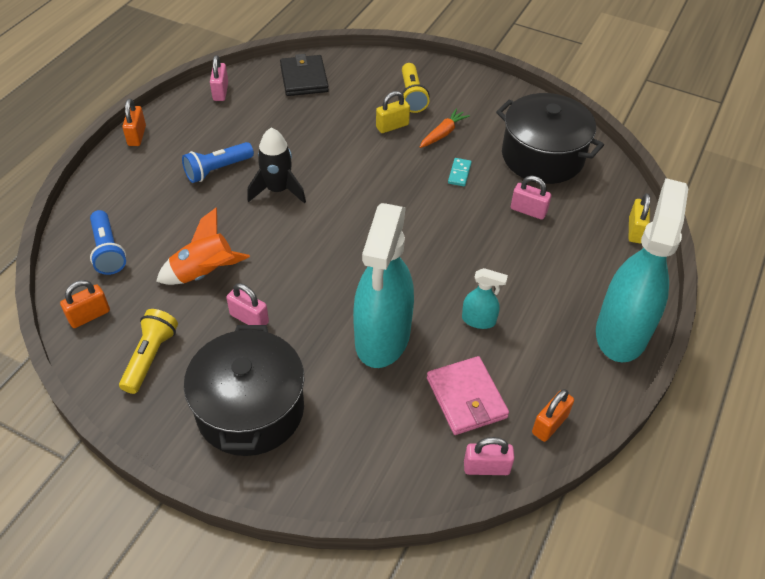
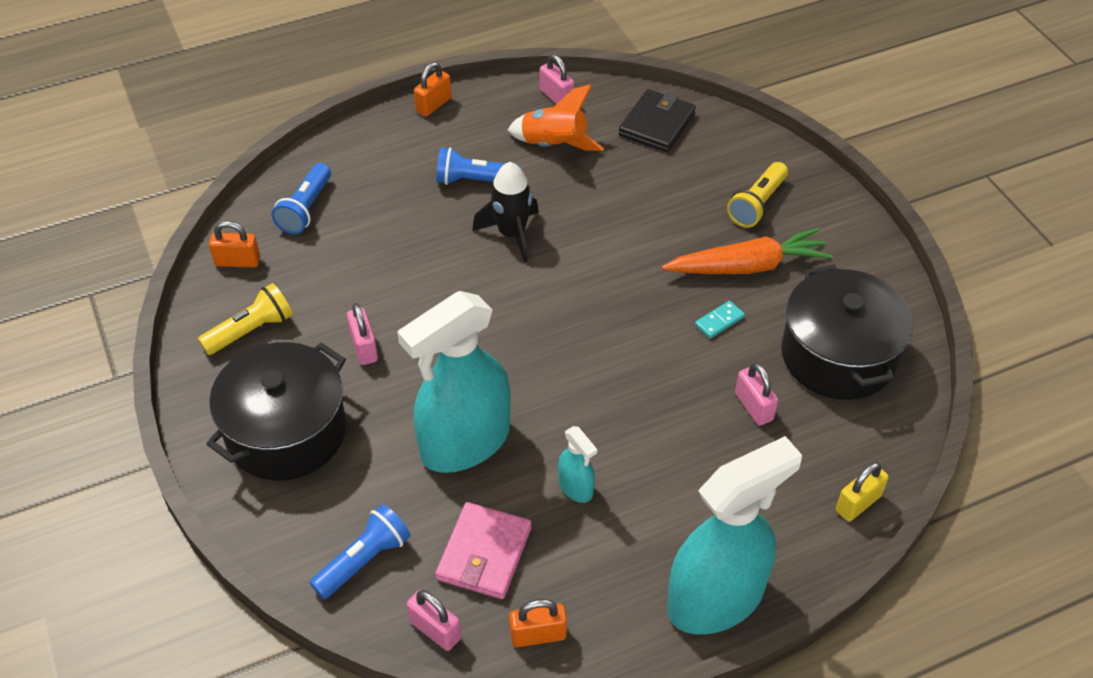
camera: 40 degrees right, 0 degrees up
(204, 273) = (366, 279): orange rocket -> orange rocket (554, 145)
(220, 92) = (556, 97): pink padlock -> pink padlock turned 75 degrees counterclockwise
(392, 126) = (699, 227): yellow padlock -> none
(394, 457) = (364, 560): none -> blue flashlight
(443, 133) = (748, 266): orange carrot -> orange carrot, size x1.78

